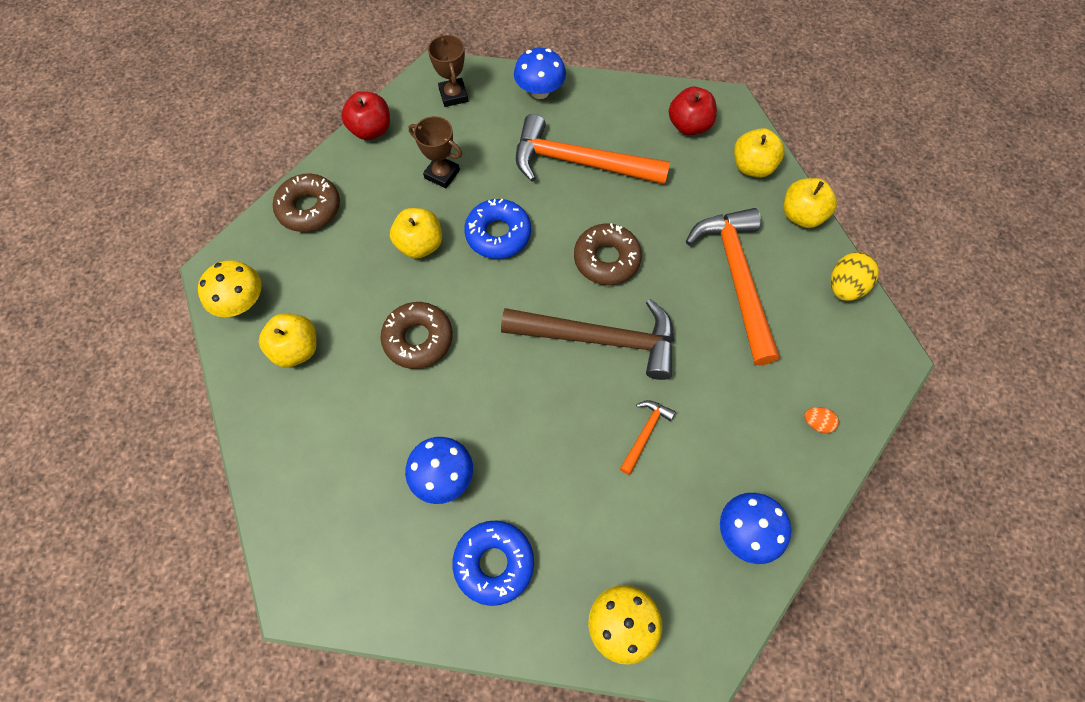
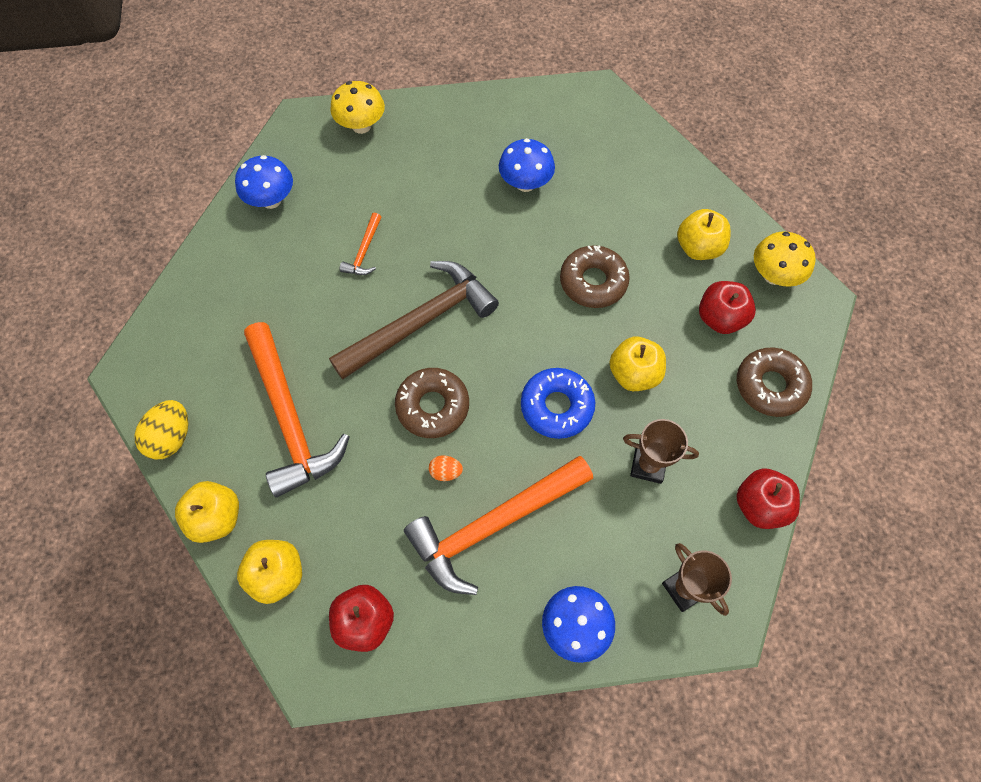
camera: 165 degrees right, 0 degrees up
(317, 274) = (720, 318): none -> red apple
(494, 563) = (465, 139): blue donut -> none
(579, 162) = (493, 525): orange hammer -> orange hammer turned 150 degrees clockwise
(600, 339) = (421, 322): brown hammer -> brown hammer turned 150 degrees clockwise
(816, 423) = (209, 295): orange egg -> orange egg (446, 472)

